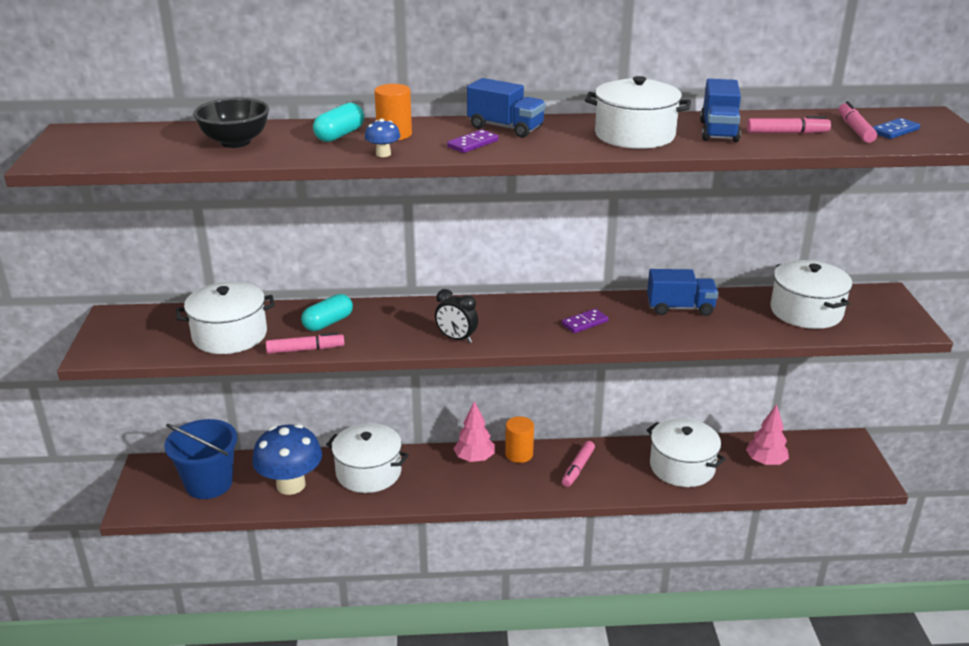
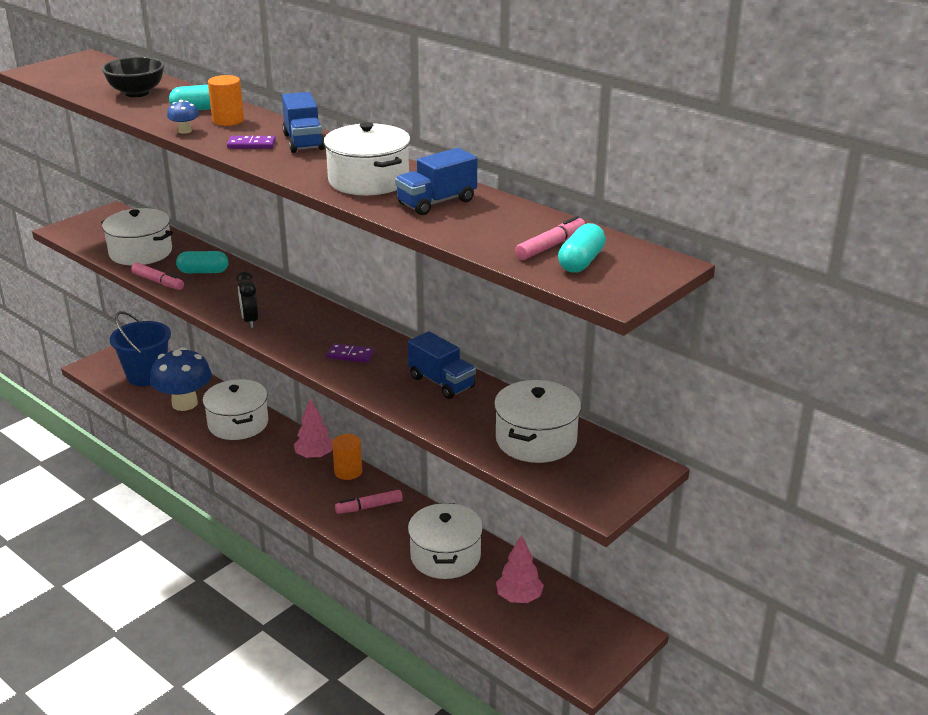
camera: 45 degrees right, 0 degrees up
(787, 133) = (484, 225): pink marker -> none
(895, 131) = (581, 262): blue domino -> turquoise capsule

